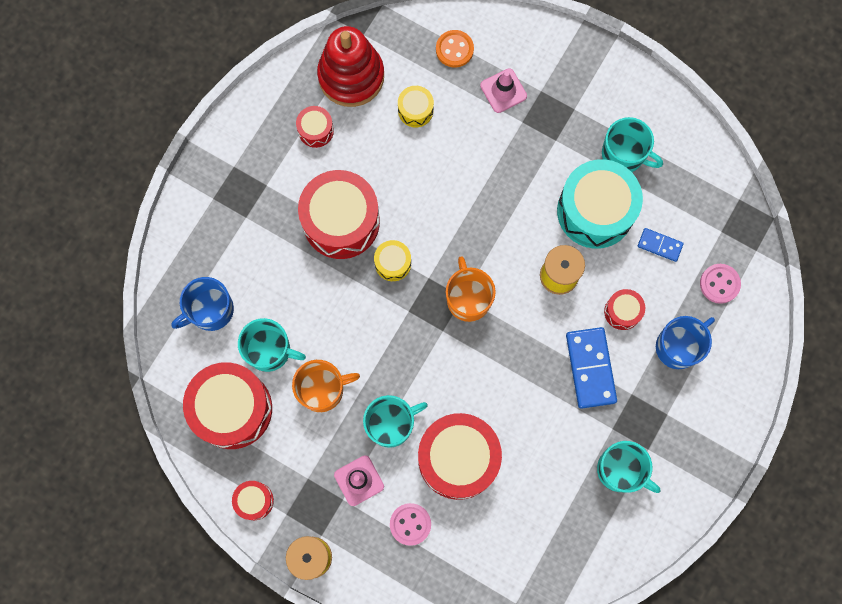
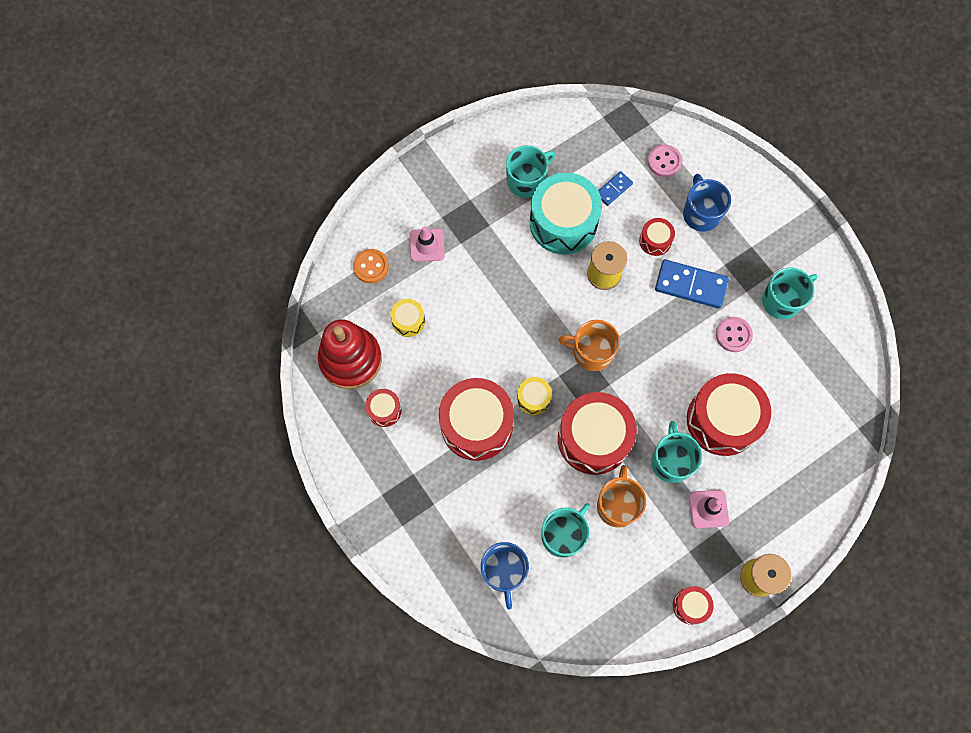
camera: 65 degrees left, 5 degrees down
(232, 409) = (601, 590): red drum -> red drum (593, 438)
(410, 524) = (762, 483): pink button -> pink button (733, 335)

